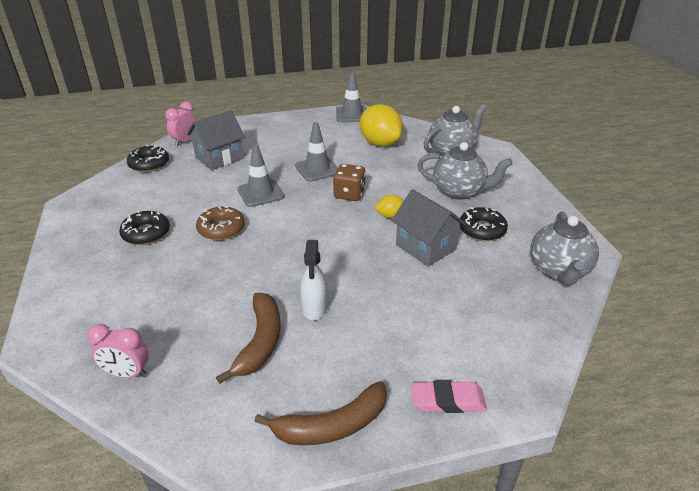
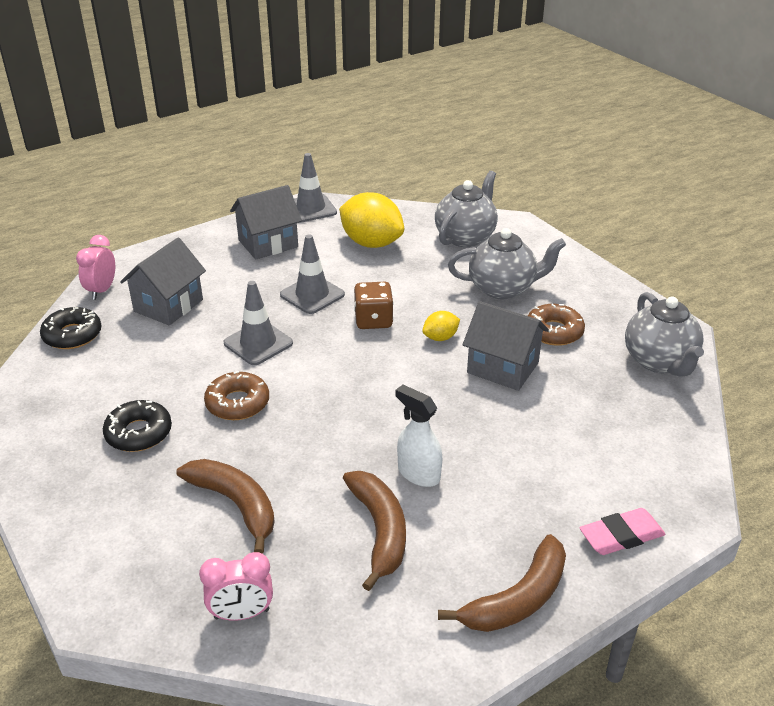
camera: 20 degrees left, 0 degrees up
(174, 296) = (235, 504): none -> brown banana
(309, 131) = (268, 243): none -> grey house
(314, 308) = (418, 473): white spray bottle -> white spray bottle turned 150 degrees clockwise
(482, 230) = (554, 331): black donut -> brown donut

